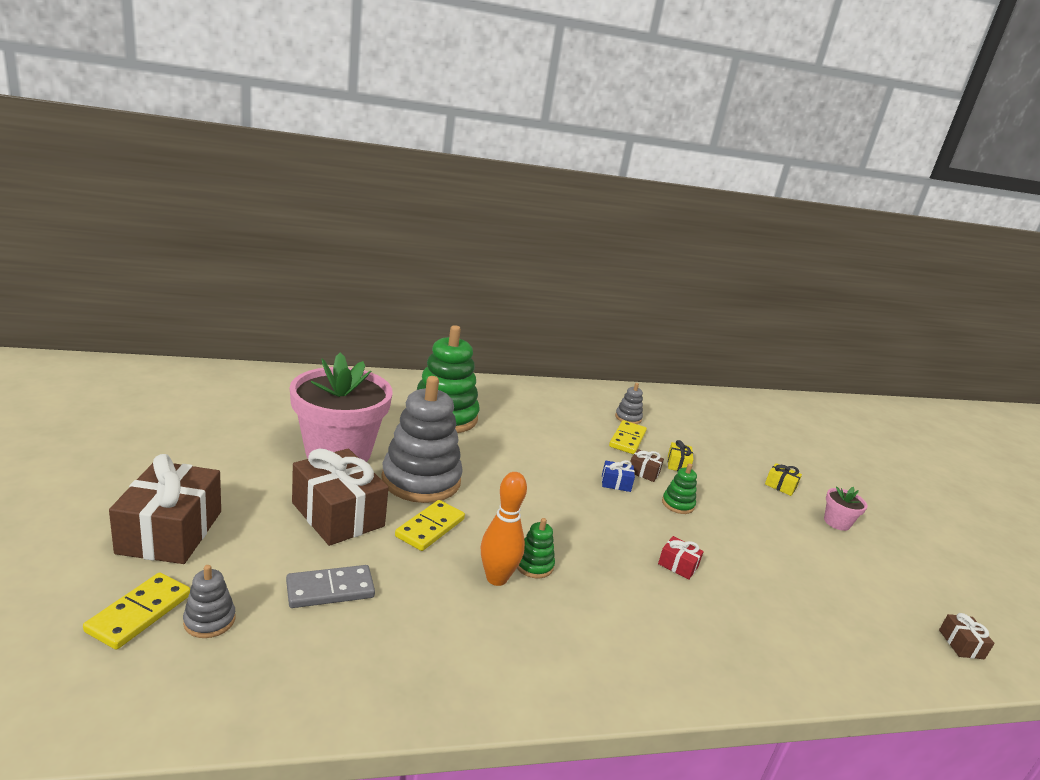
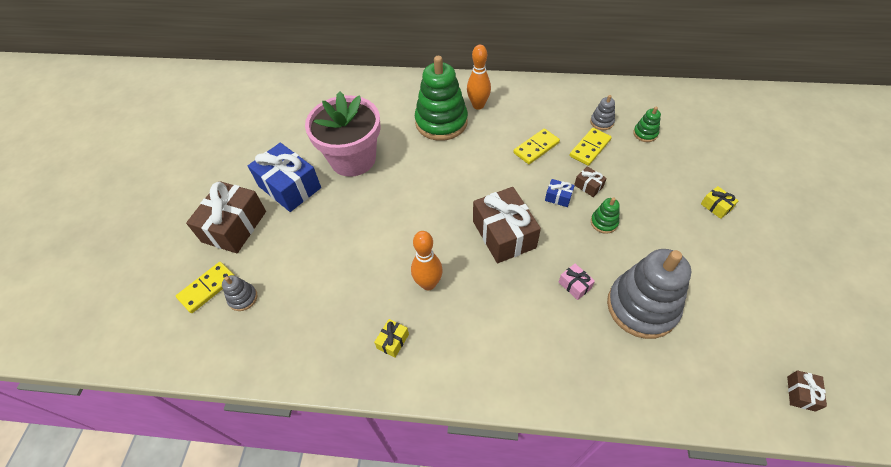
camera: 25 degrees right, 30 degrees up
(251, 483) = (289, 187): none -> blue gift
(330, 590) = (316, 282): grey domino -> none
(338, 514) = (337, 218): brown gift -> brown gift (504, 234)
(421, 480) = (403, 188): grey stacking toy -> grey stacking toy (642, 307)
(430, 528) = (396, 234): yellow domino -> yellow domino (536, 148)
(483, 402) = (478, 105): none -> orange bowling pin
(534, 565) = (459, 274): green stacking toy -> green stacking toy (645, 134)
(678, 464) = (625, 178): yellow gift -> yellow gift (393, 341)
(678, 565) = (574, 285): red gift -> pink gift
(836, 522) = (752, 252): pink flower pot -> none

